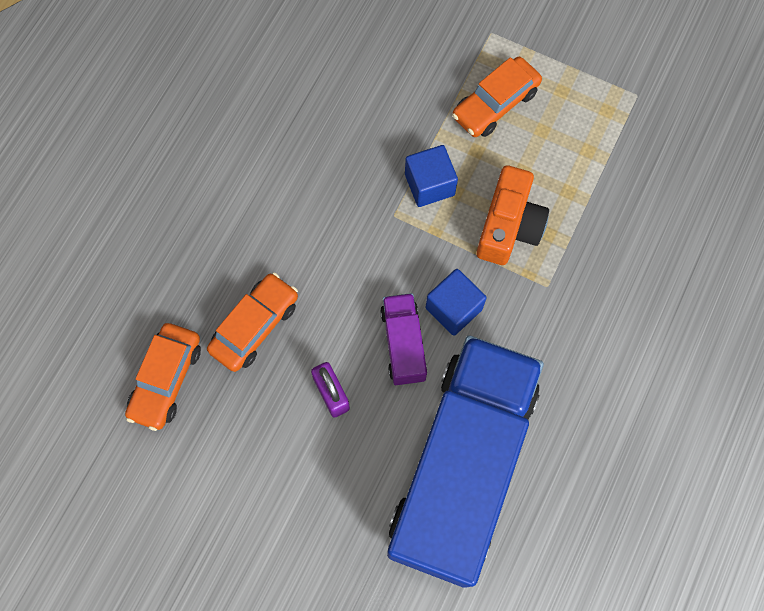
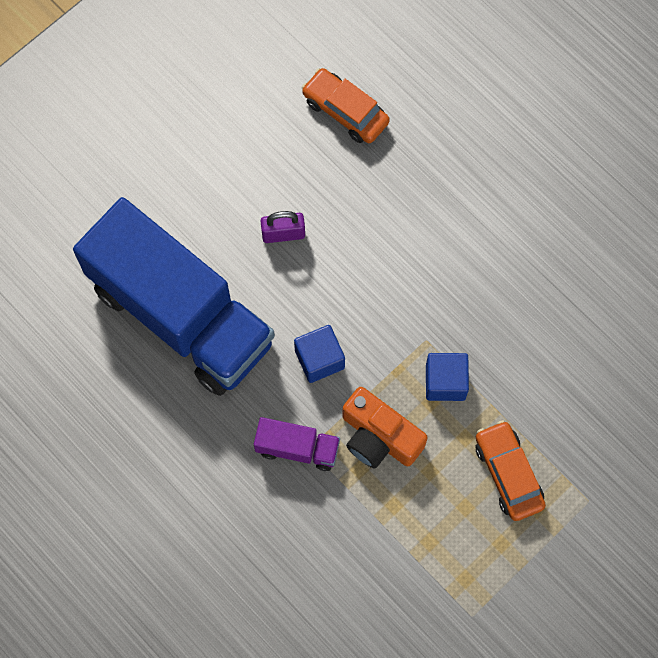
camera: 110 degrees right, 0 degrees up
(255, 326) = (365, 192): orange car -> none
(403, 344) = (303, 306): purple truck -> purple truck (297, 448)

